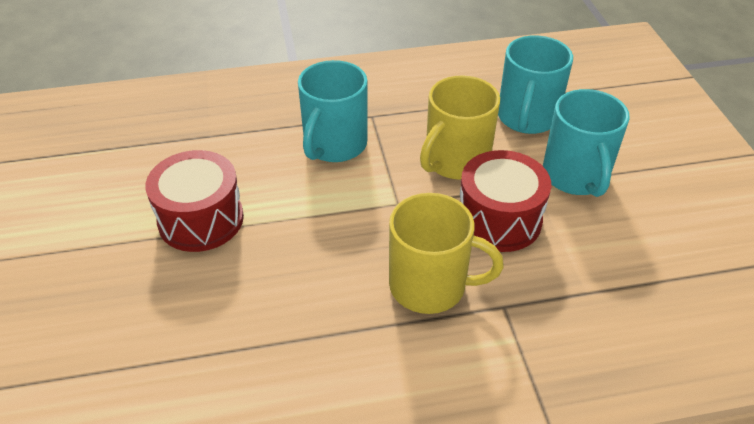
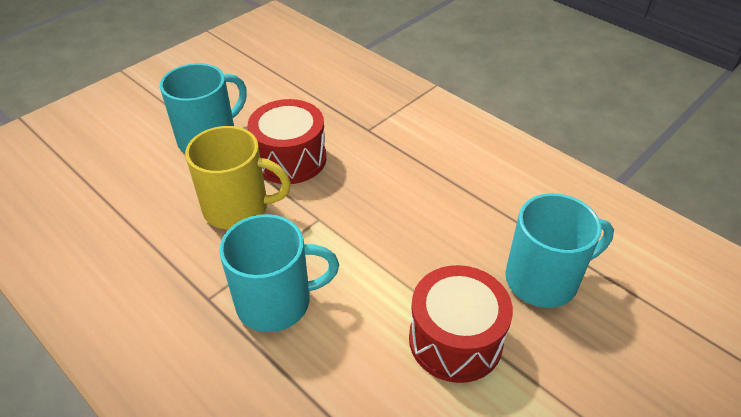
camera: 125 degrees left, 0 degrees up
(430, 286) = (384, 166): yellow mug -> none
(527, 118) = (143, 189): turquoise mug -> turquoise mug (543, 279)

